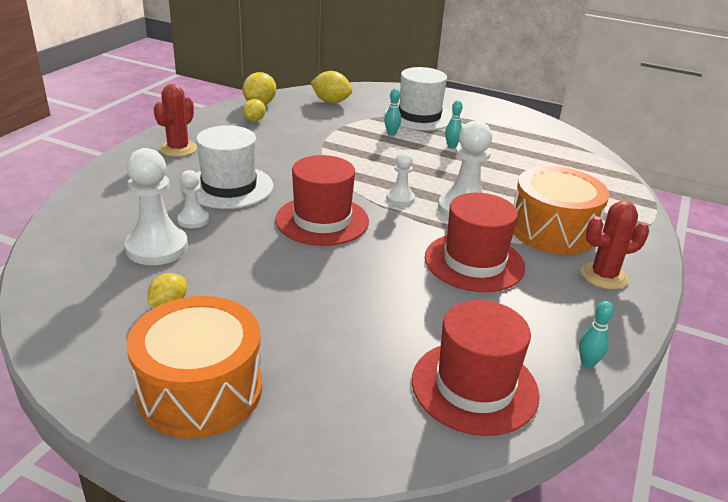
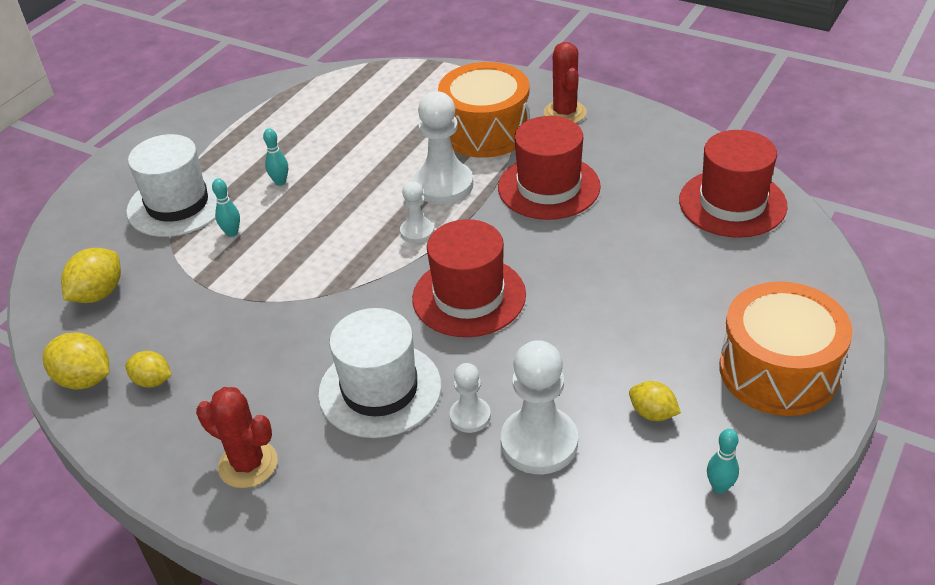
camera: 80 degrees left, 10 degrees up
(587, 363) = (690, 141): turquoise bowling pin -> turquoise bowling pin (719, 487)

